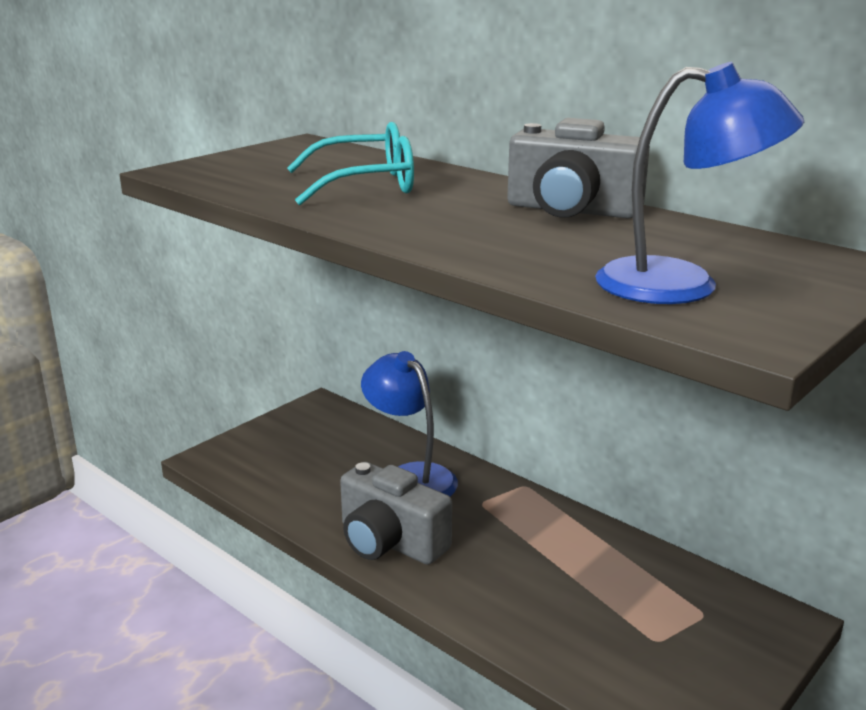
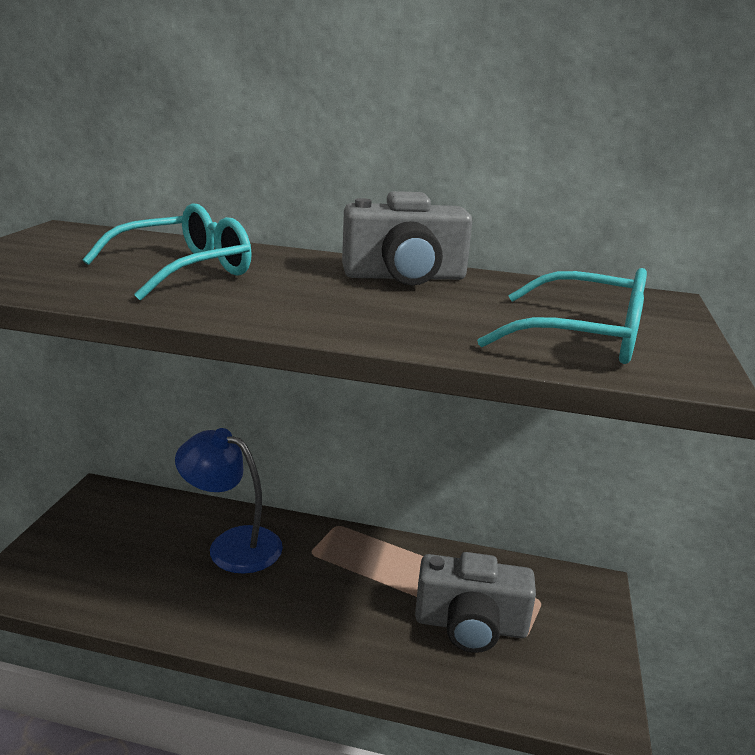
camera: 30 degrees left, 0 degrees up
(390, 542) = (253, 618): grey camera -> grey camera (470, 625)
(682, 285) = (582, 337): blue lamp -> turquoise glasses

